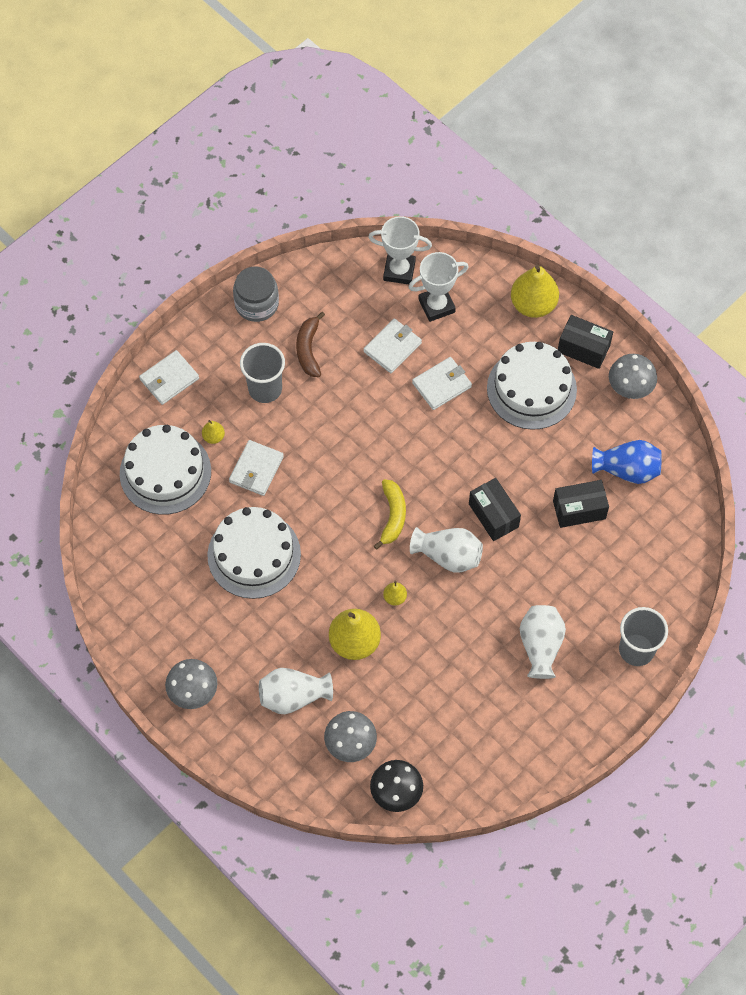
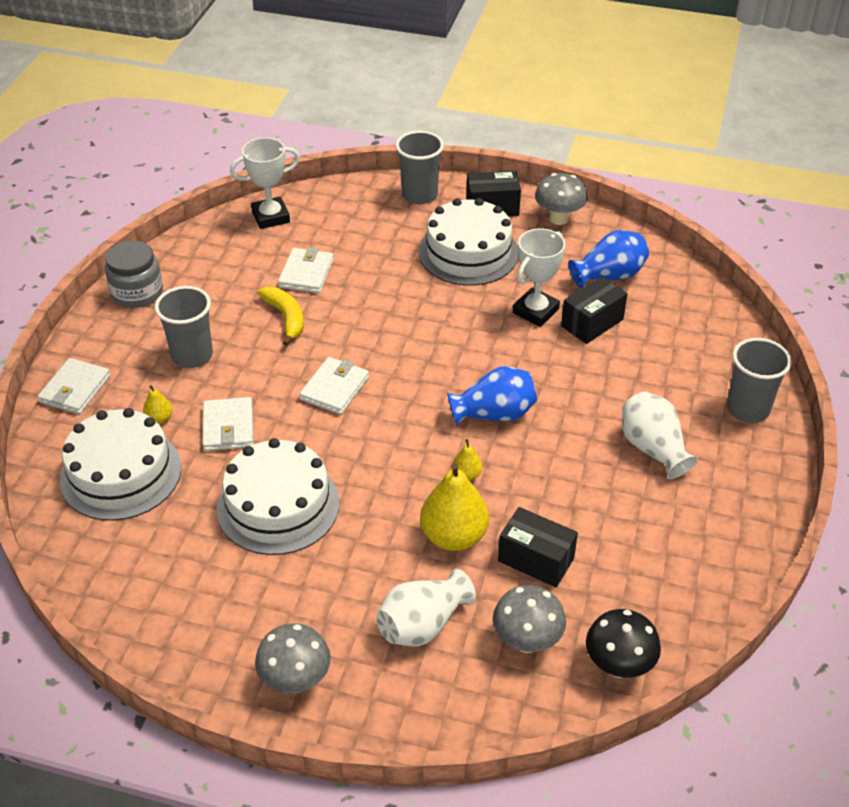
camera: 30 degrees left, 20 degrees down
(308, 349) = (219, 307): brown banana -> none
(392, 516) = (409, 405): yellow banana -> yellow banana (286, 318)
(436, 306) = (327, 228): white trophy -> white trophy (535, 311)
(441, 385) = (378, 282): white wallet -> white wallet (334, 388)
(448, 555) = (494, 414): white vase -> blue vase
(493, 515) = (513, 361): black box -> black box (536, 560)
(533, 304) = (419, 195): yellow pear -> grey cup

